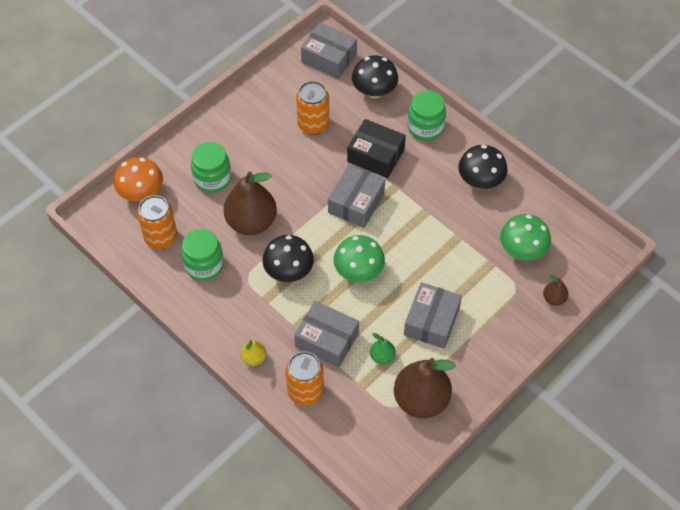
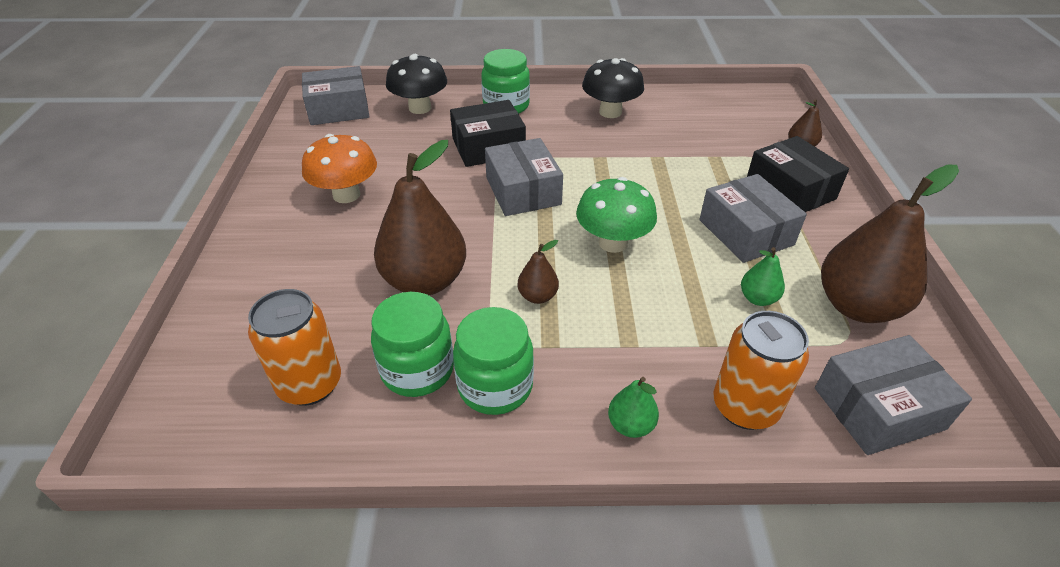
camera: 45 degrees left, 15 degrees down
(141, 193) = (218, 353): orange mushroom -> orange mushroom (346, 195)
(212, 179) = (317, 272): green jar -> green jar (495, 386)
(254, 358) = (630, 425): yellow pear -> green pear
(289, 271) = (538, 296): black mushroom -> brown pear
(313, 124) = (387, 160): orange can -> none
(327, 340) = (680, 330): grey box -> grey box (878, 408)
(497, 319) = (790, 190): none -> black box
(522, 250) = (721, 133): green mushroom -> none

